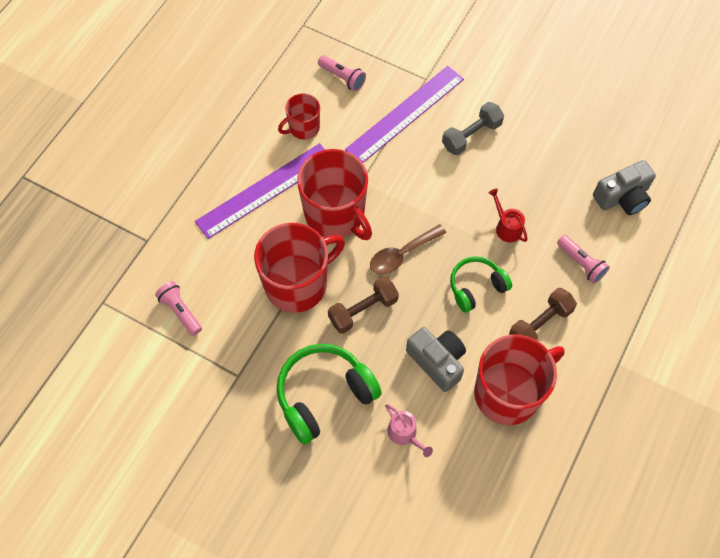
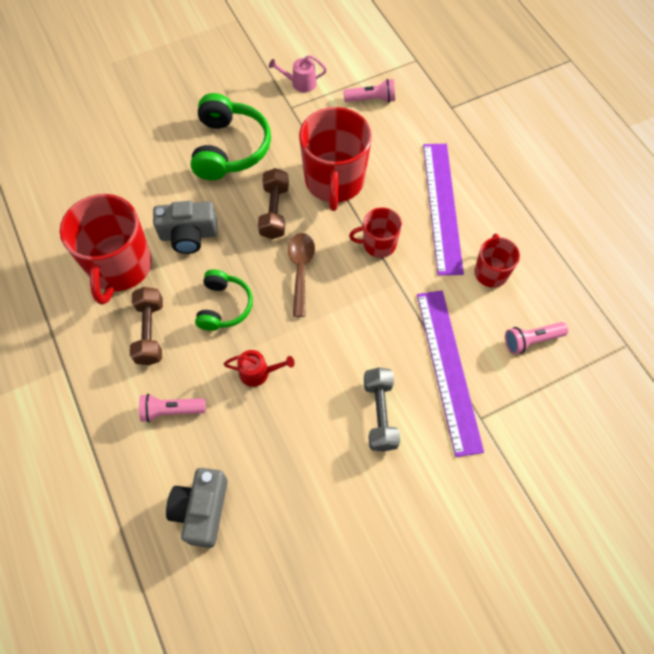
camera: 125 degrees right, 0 degrees up
(335, 214) = (378, 244): red mug -> red mug, size x0.53
(404, 434) = (156, 179): pink watering can -> pink watering can (300, 83)

